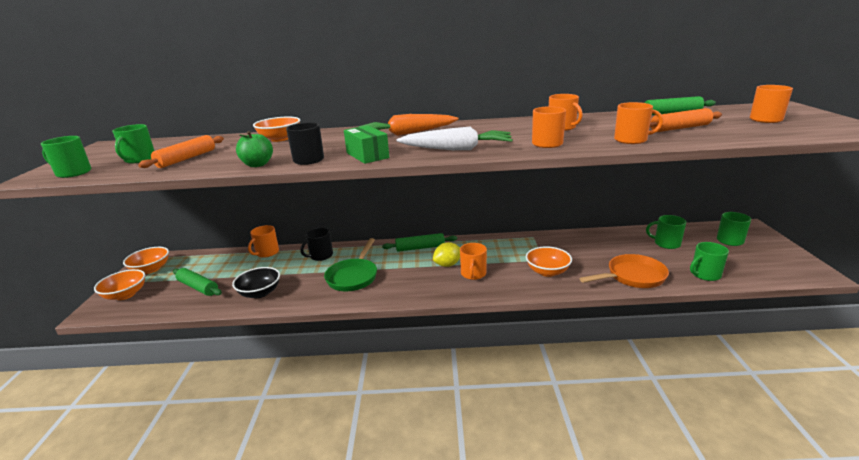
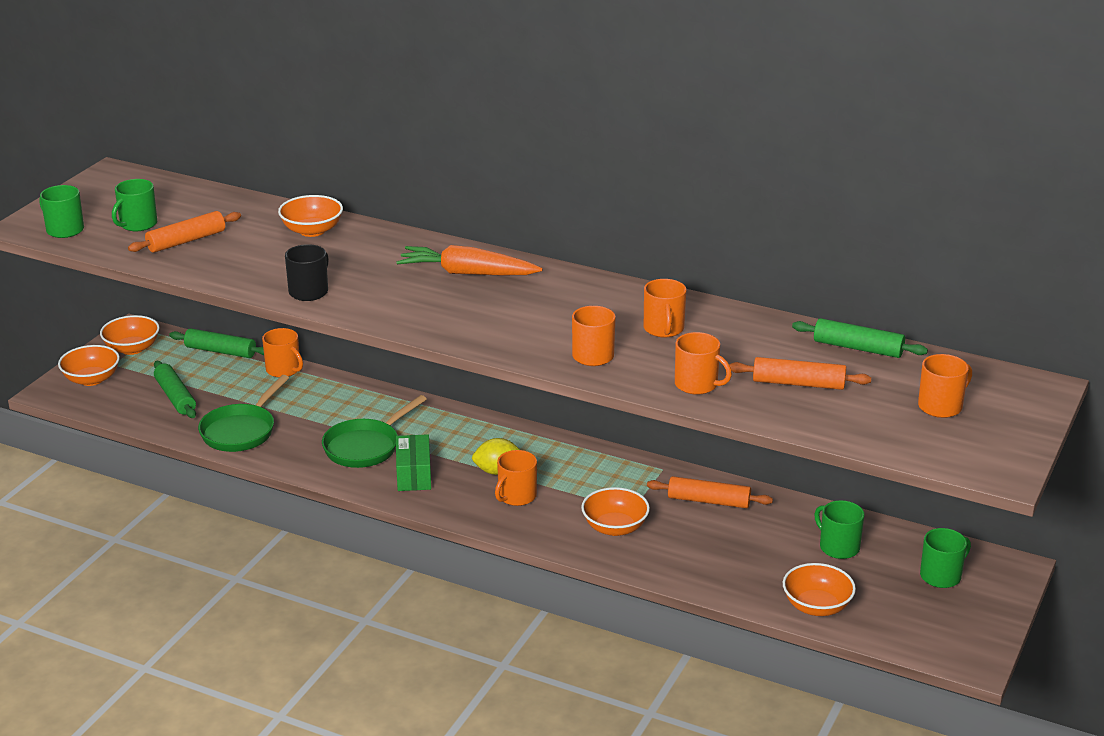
camera: 25 degrees right, 5 degrees up
(257, 165) = (251, 282): green apple -> none
(260, 293) = (241, 431): black bowl -> green pan
(267, 253) = (284, 370): orange mug -> orange mug turned 105 degrees counterclockwise
(320, 256) = (348, 399): black mug -> none
(367, 155) = (376, 306): green box -> green box (414, 474)
(420, 248) = (487, 432): green rolling pin -> green rolling pin (220, 351)
(456, 149) = (482, 329): white carrot -> none
(576, 243) = (708, 501): none -> orange rolling pin
(632, 277) = (715, 574): orange pan -> none
(705, 274) = (817, 606): green mug -> orange bowl

